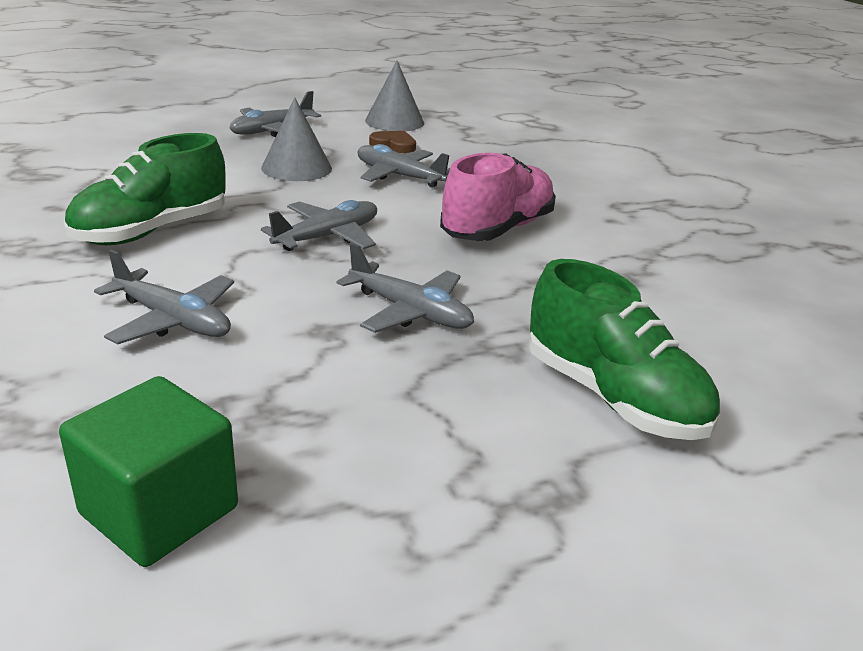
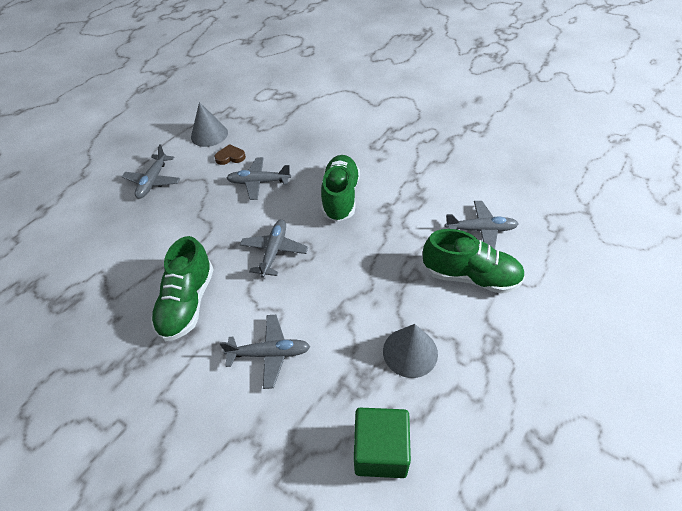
camera: 30 degrees left, 20 degrees up
(296, 168) = (202, 206): grey cone -> grey cone (410, 352)
(410, 312) = (358, 278): grey plane -> grey plane (481, 230)
(497, 229) = (340, 197): pink shoe -> green shoe

